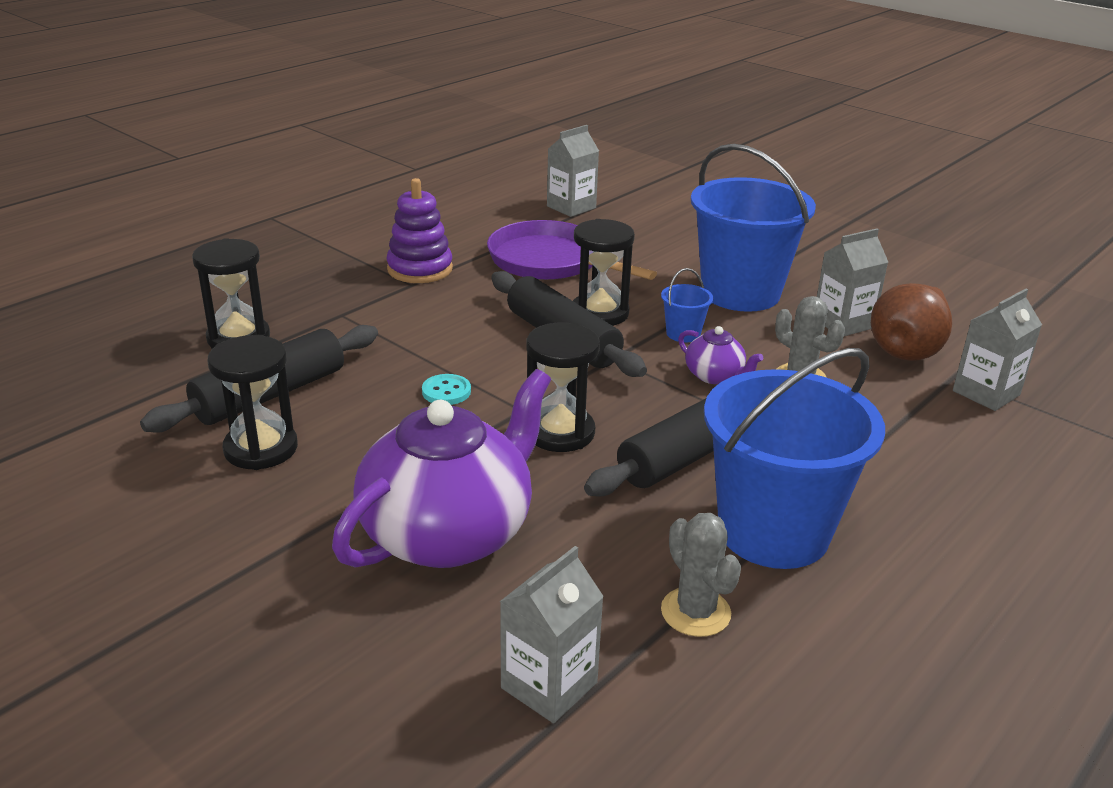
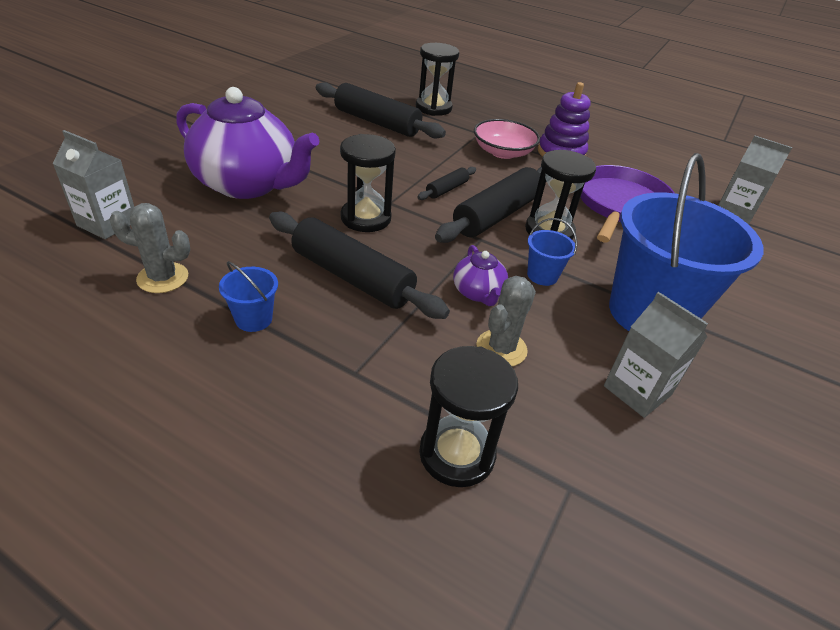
camera: 75 degrees right, 10 degrees up
(261, 449) = (322, 125): black hourglass -> black hourglass (457, 454)
(405, 307) = (503, 152): none -> pink bowl
(446, 391) = (402, 174): turquoise button -> none
(496, 363) = (447, 189): none -> black rolling pin
(695, 612) = (163, 278): grey cactus -> grey cactus turned 45 degrees clockwise
(715, 376) = (478, 293): purple teapot -> purple teapot turned 45 degrees counterclockwise
(773, 531) = (253, 319): blue bucket -> blue bucket, size x0.40
(908, 349) = (611, 446): brown pear -> none
(986, 393) = (543, 518): grey carton -> none

